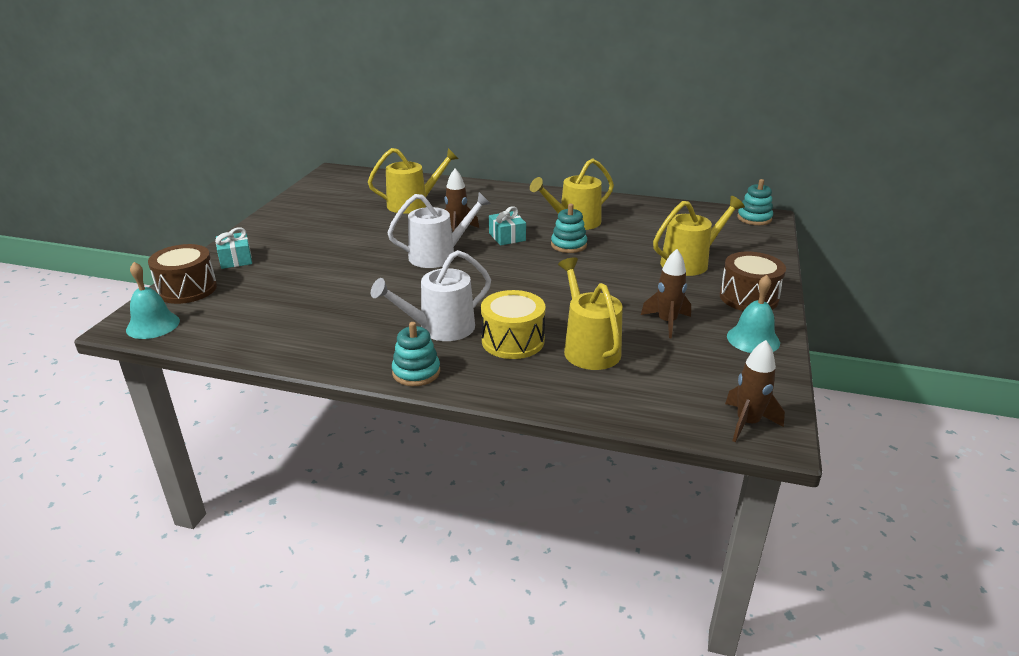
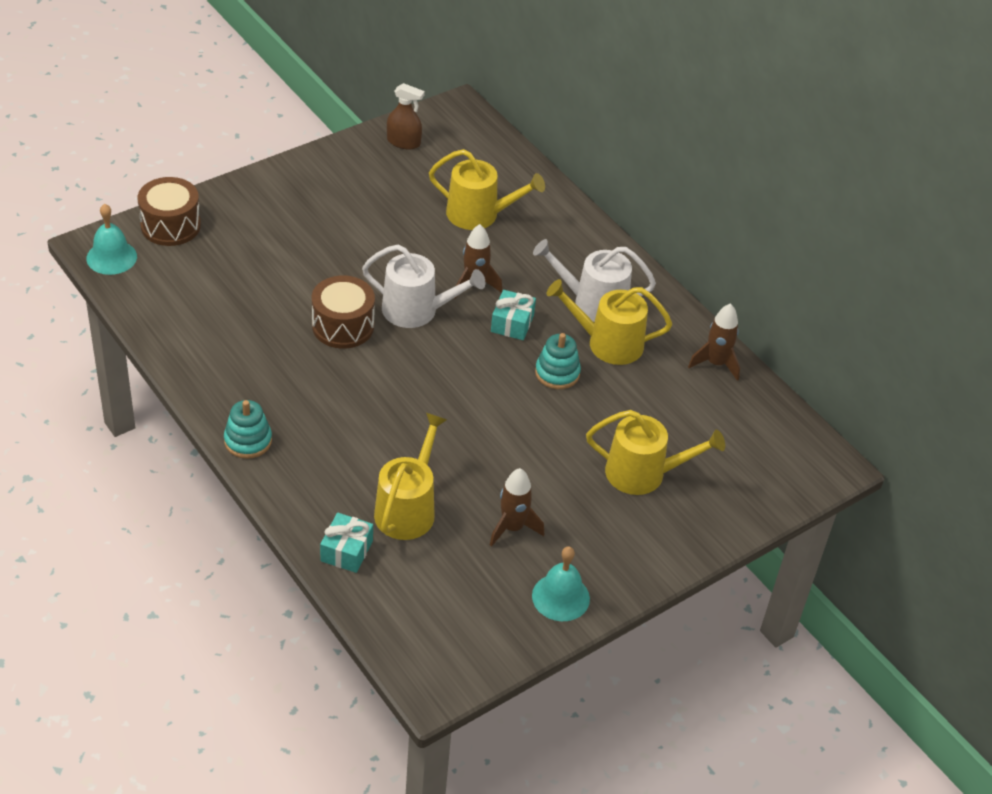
camera: 35 degrees right, 15 degrees up
(236, 259) = (241, 206): turquoise gift -> turquoise gift (346, 551)
(317, 194) = (403, 142): none -> brown spray bottle
(440, 328) = (317, 405): white watering can -> white watering can (593, 303)
(513, 341) = (357, 459): yellow drum -> none
(747, 423) = (429, 663): brown rocket -> brown rocket (716, 363)
(748, 297) = (632, 552): brown drum -> brown drum (343, 326)
(754, 218) = (814, 459): turquoise stacking toy -> none

